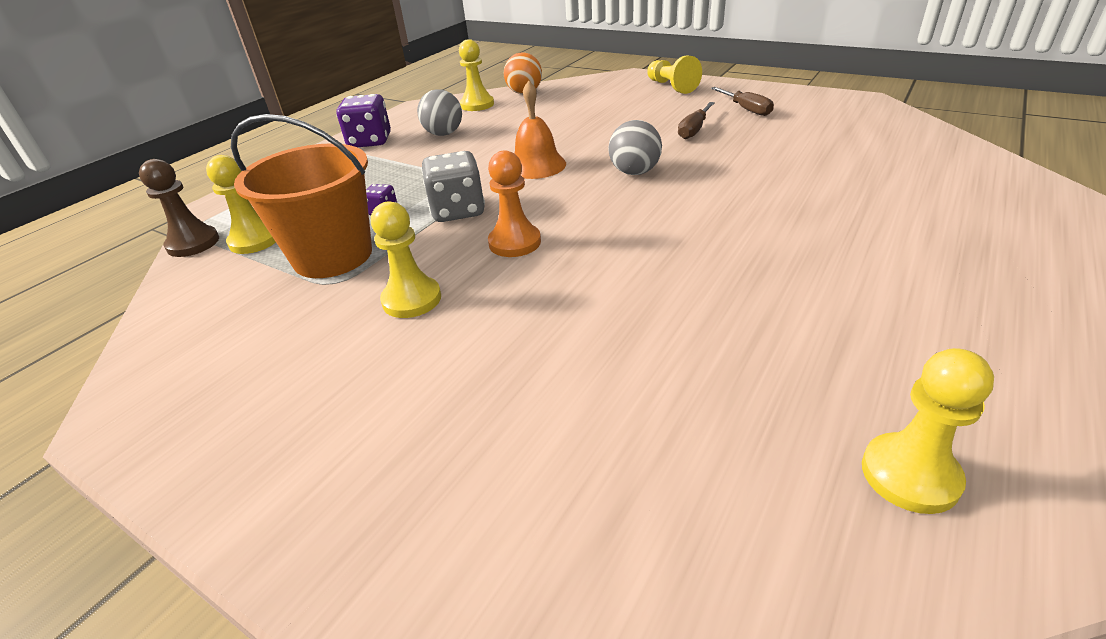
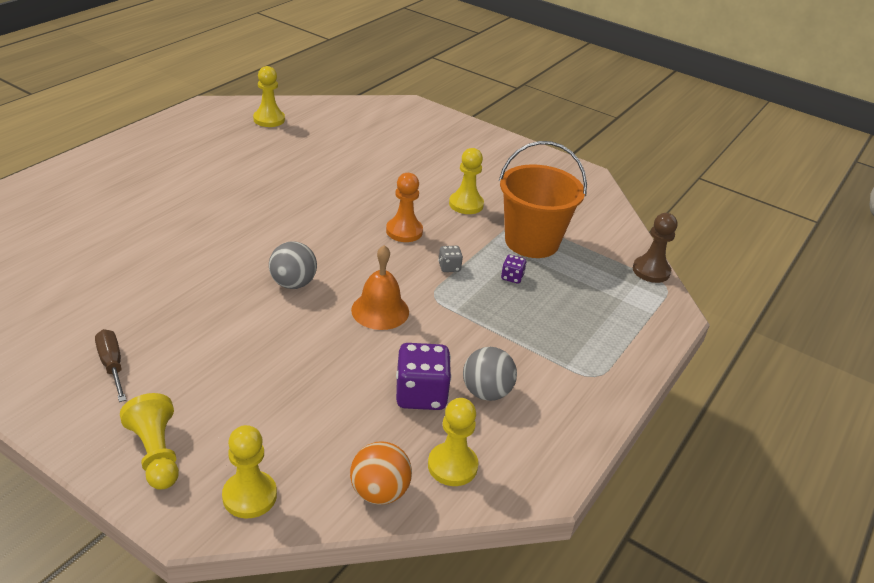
camera: 175 degrees right, 0 degrees up
(255, 240) = (602, 265): yellow pawn -> yellow pawn (249, 496)
(370, 141) = (575, 395): purple dice -> purple dice (421, 395)
(458, 211) = (449, 267): grey dice -> grey dice, size x0.49
(694, 130) = (199, 336): brown screwdriver -> none

